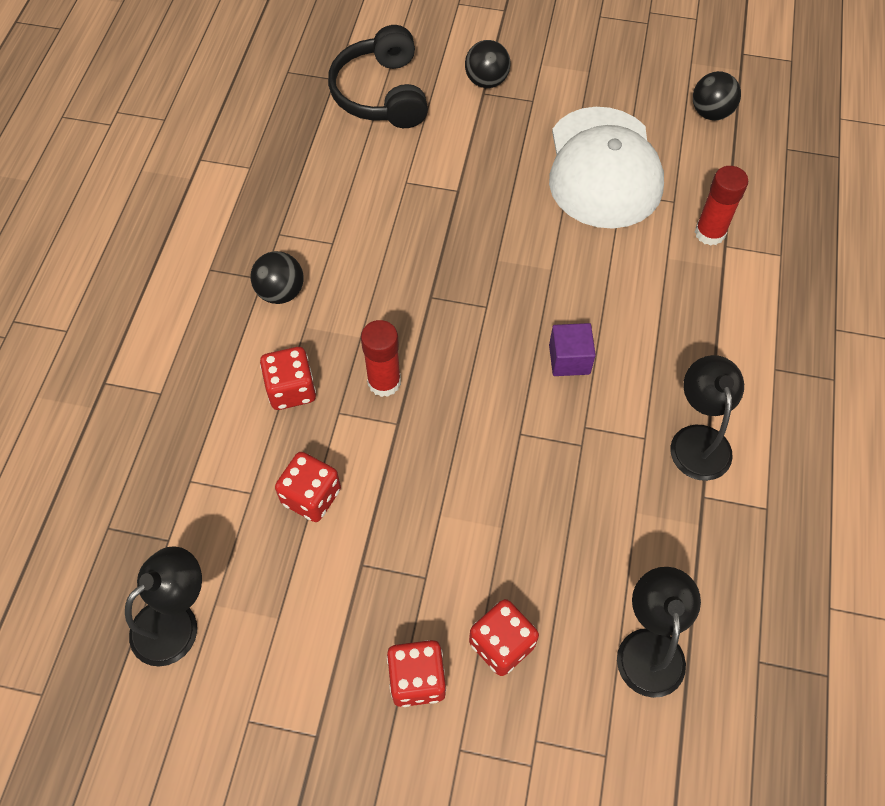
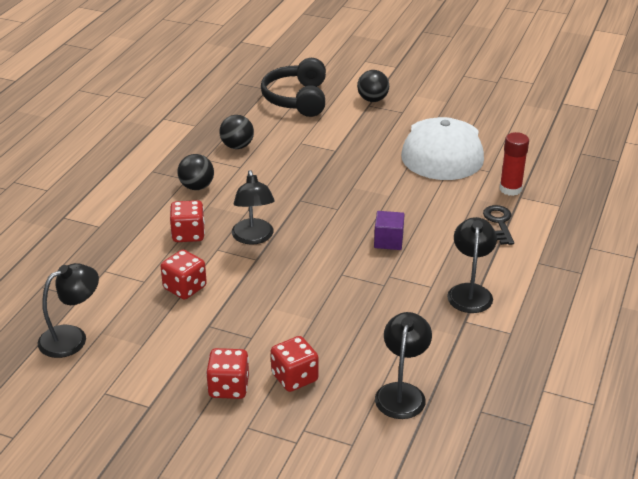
camera: 10 degrees right, 25 degrees down
(384, 382) = (253, 238): red glue stick -> black lamp
(708, 300) = (499, 222): none -> black key
(710, 113) = (529, 130): black ball -> black ball (237, 146)

